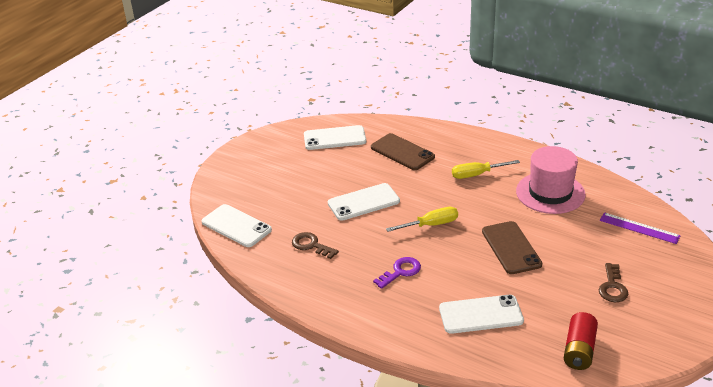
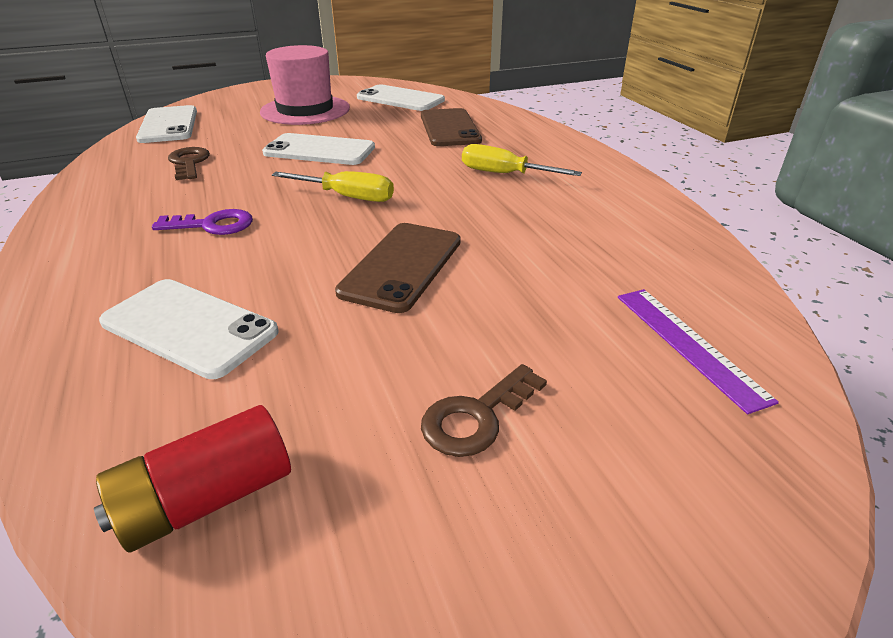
camera: 35 degrees right, 0 degrees up
(550, 193) = (583, 229): pink hat -> pink hat (305, 110)

